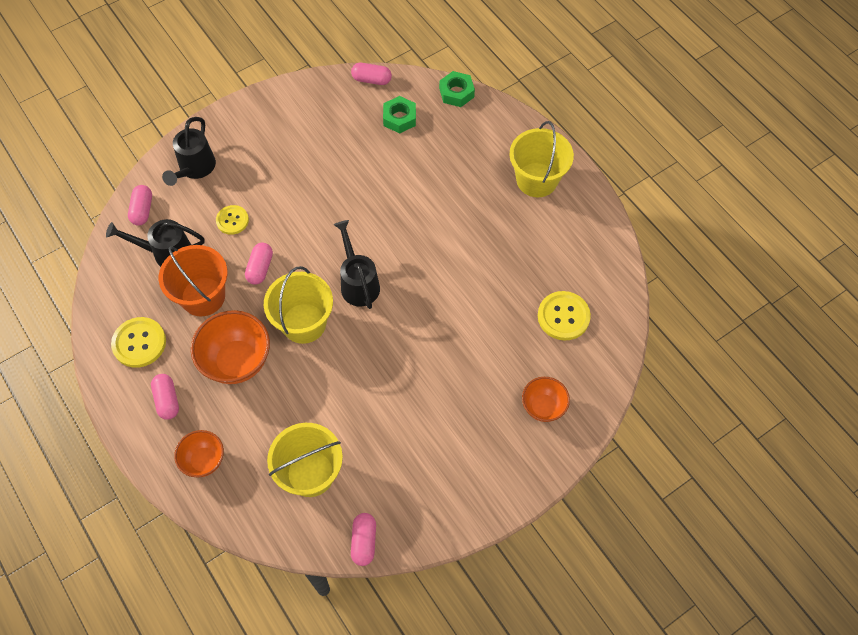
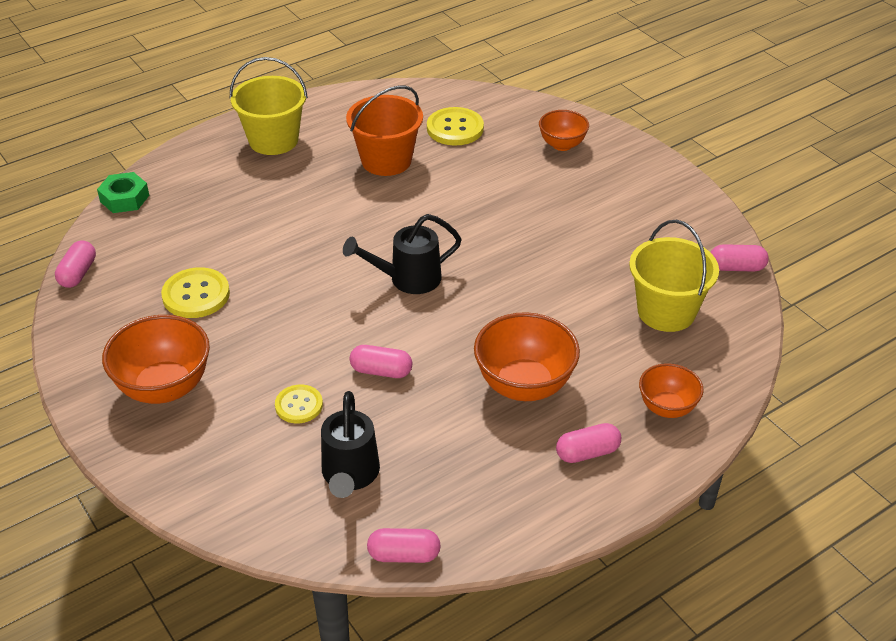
camera: 90 degrees left, 20 degrees down
(139, 343) = (501, 493): yellow button -> yellow button (196, 295)
(142, 210) = (266, 514): pink capsule -> pink capsule (404, 555)
(195, 168) = (196, 456): black watering can -> none
(203, 296) = (425, 428): orange bucket -> orange bucket (386, 160)
(256, 144) = (164, 388): none -> orange bowl
(304, 323) = (466, 325): yellow bucket -> none
(399, 118) = (153, 247): green nut -> none

